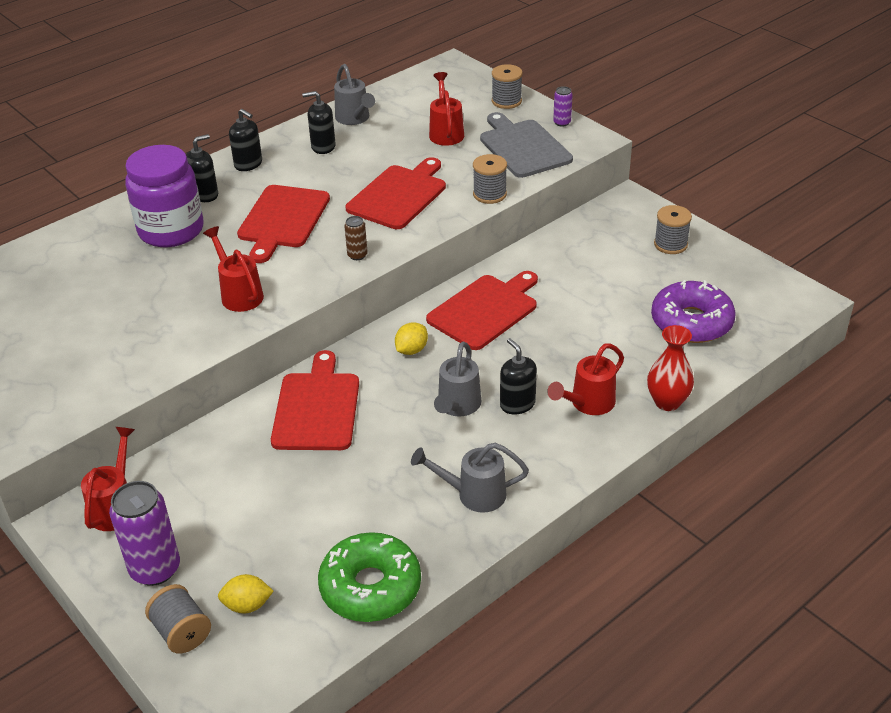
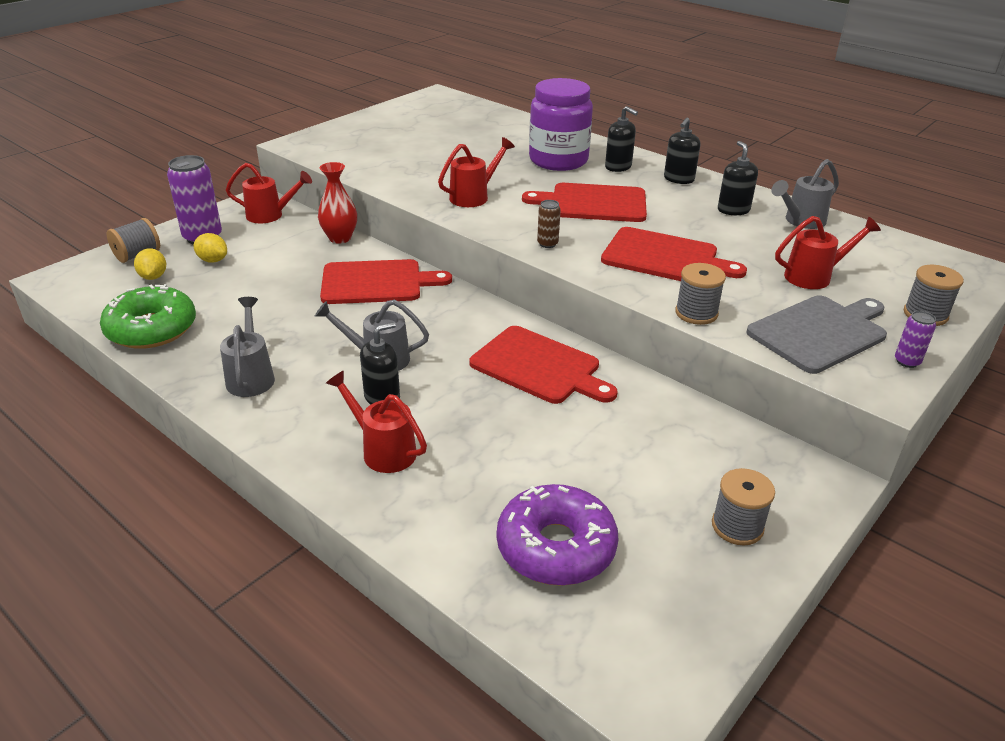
camera: 80 degrees right, 5 degrees down
(411, 350) = (463, 325): yellow lemon -> yellow lemon (213, 260)
(667, 402) = (386, 520): red vase -> red vase (340, 238)

